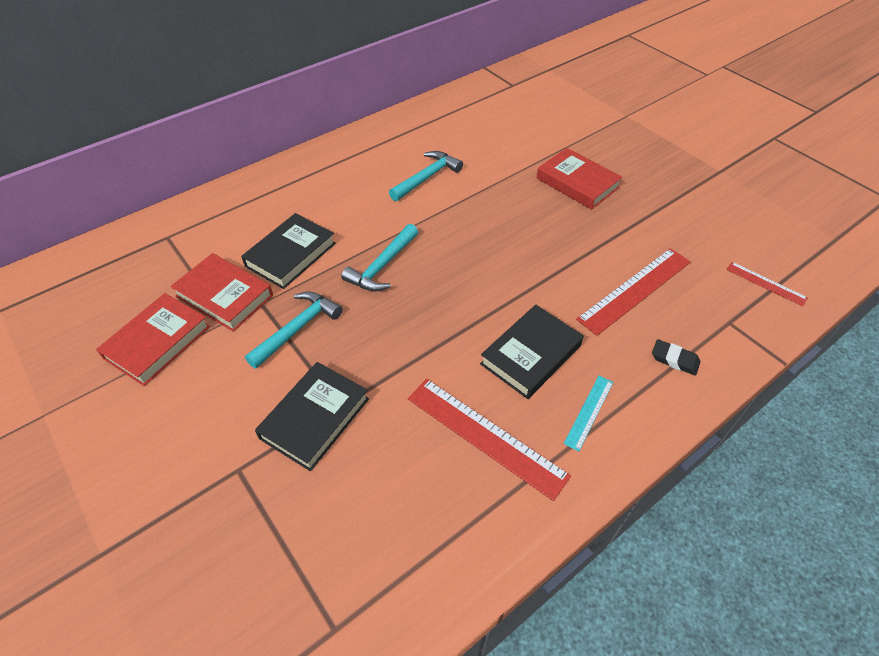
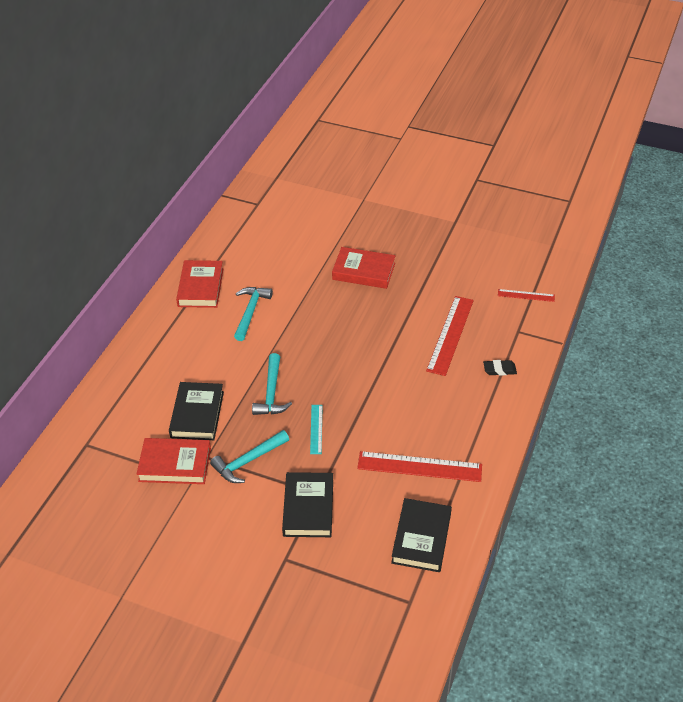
camera: 30 degrees left, 5 degrees down
(158, 342) = (156, 516): red book -> red book (200, 287)
(297, 329) = (248, 461): turquoise hammer -> turquoise hammer turned 135 degrees counterclockwise
(531, 355) = (413, 406): black book -> black book (421, 538)
(589, 412) = (469, 424): turquoise ruler -> turquoise ruler (316, 429)

